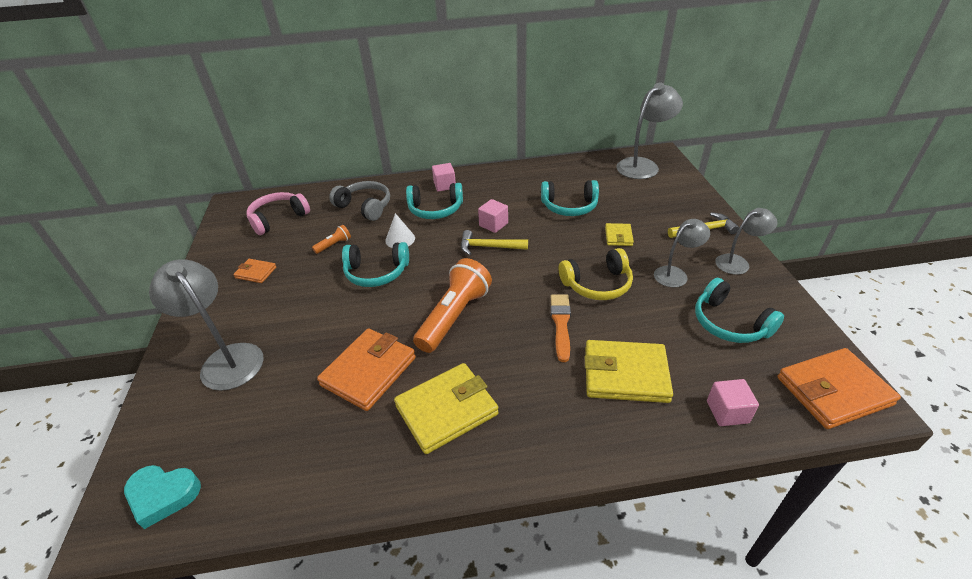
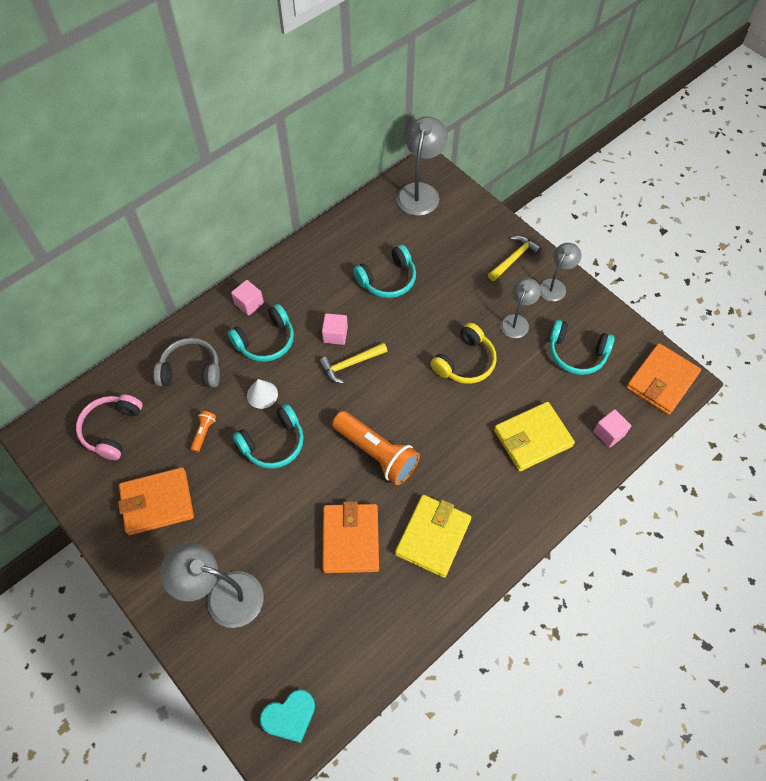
camera: 35 degrees left, 20 degrees up
(256, 272) = (157, 503): orange wallet -> orange wallet, size x1.95
(454, 316) = (376, 453): orange flashlight -> orange flashlight turned 135 degrees clockwise
(561, 324) = (462, 417): orange brush -> none
(618, 236) = (451, 299): yellow wallet -> none

